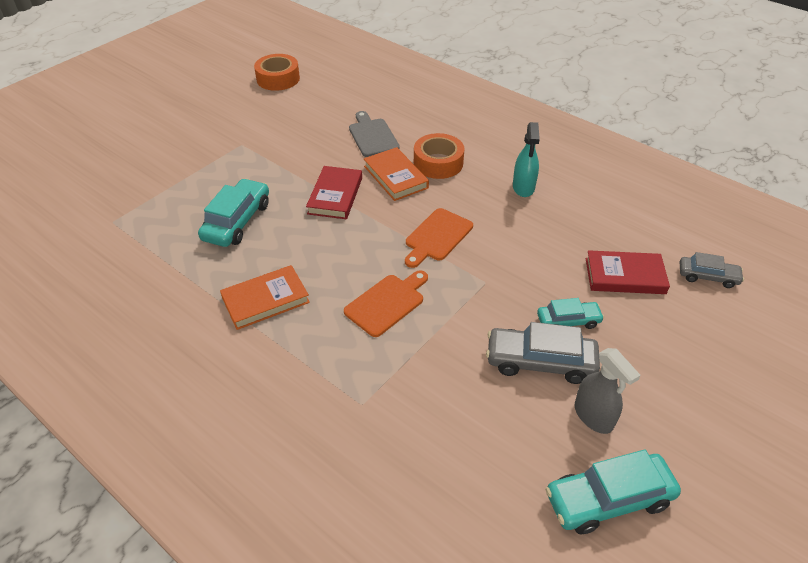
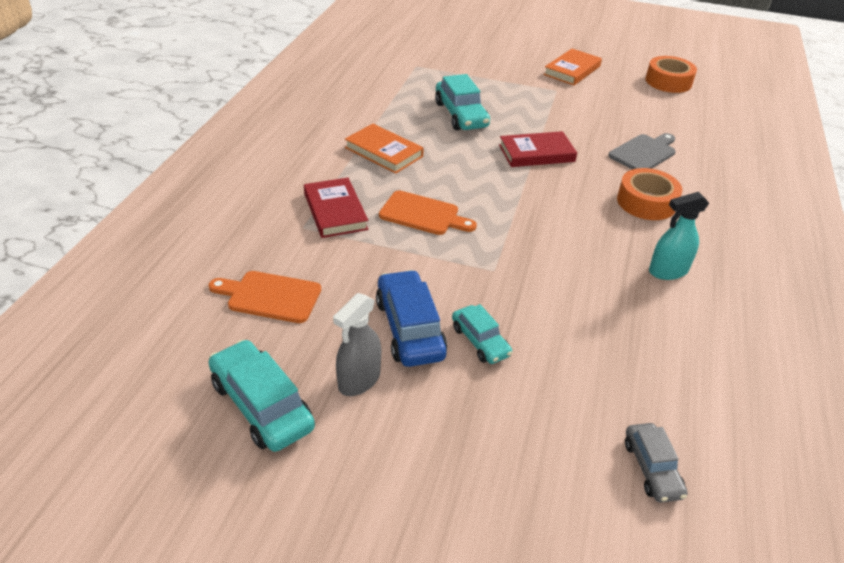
camera: 65 degrees right, 5 degrees down
(237, 221) = (461, 115): turquoise car -> turquoise car turned 75 degrees clockwise
(395, 177) = (596, 180): orange book -> orange book (572, 70)
(437, 237) = (533, 225): orange cutting board -> orange cutting board (270, 296)
(540, 362) = (409, 328): grey car -> blue car
(625, 276) = (587, 381): red book -> red book (335, 211)

